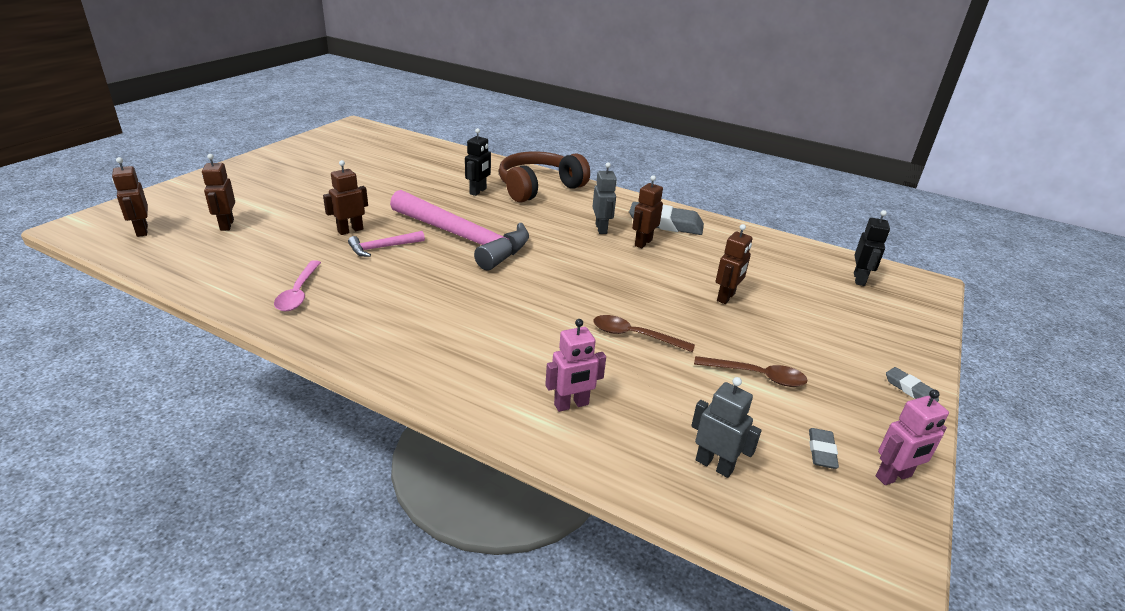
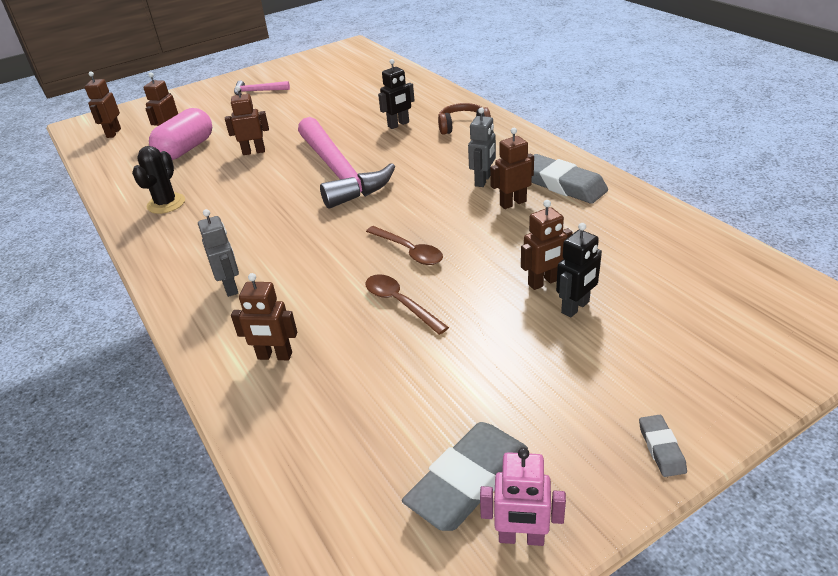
camera: 35 degrees right, 5 degrees up
(264, 237) = (186, 149): none -> pink capsule
(298, 293) = (166, 204): pink spoon -> black cactus
(383, 247) = (264, 172): pink hammer -> pink hammer (258, 91)
(539, 187) = (463, 126): brown headphones -> brown headphones, size x0.56
(571, 405) = (274, 356): pink robot -> brown robot
(714, 465) = (342, 455): grey robot -> grey robot (230, 287)
(757, 376) = (484, 378): brown spoon -> brown spoon (409, 251)
(821, 451) = (468, 480): grey eraser -> grey eraser, size x2.08
(859, 279) = (749, 294): black robot -> black robot (575, 307)

